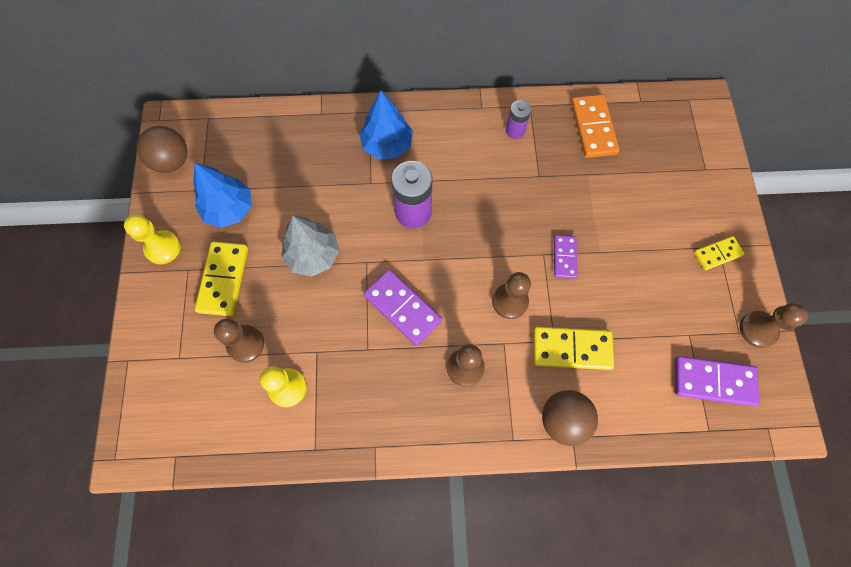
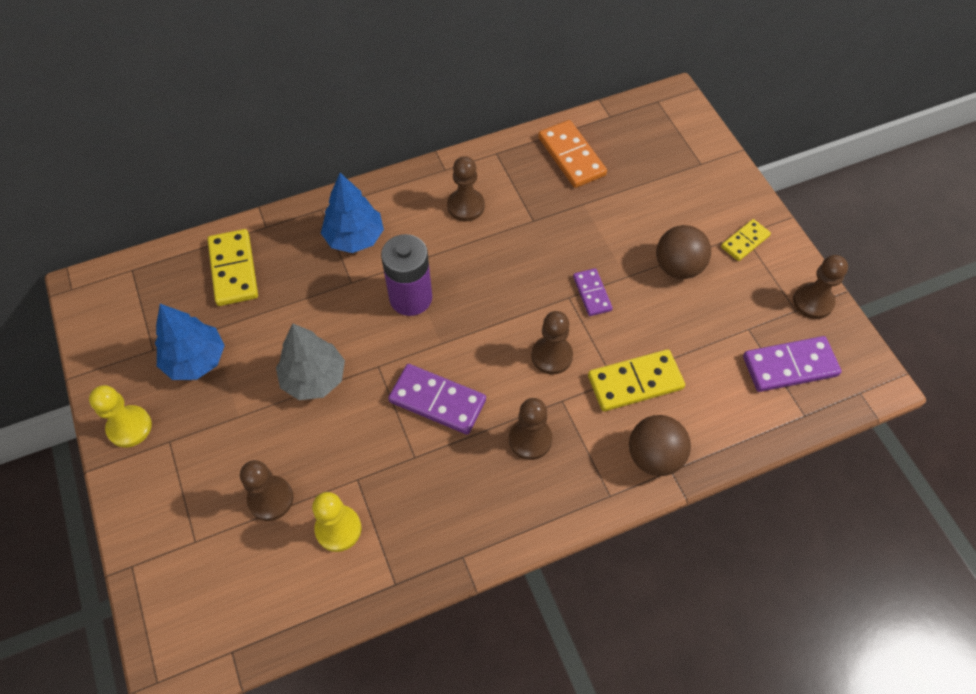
camera: 20 degrees left, 10 degrees down
(172, 161) = (105, 329): brown ball -> brown ball (678, 267)
(224, 280) = (217, 438): yellow domino -> yellow domino (234, 269)
(487, 145) = (466, 206): none -> brown pawn
(515, 130) = (490, 182): purple battery -> none

